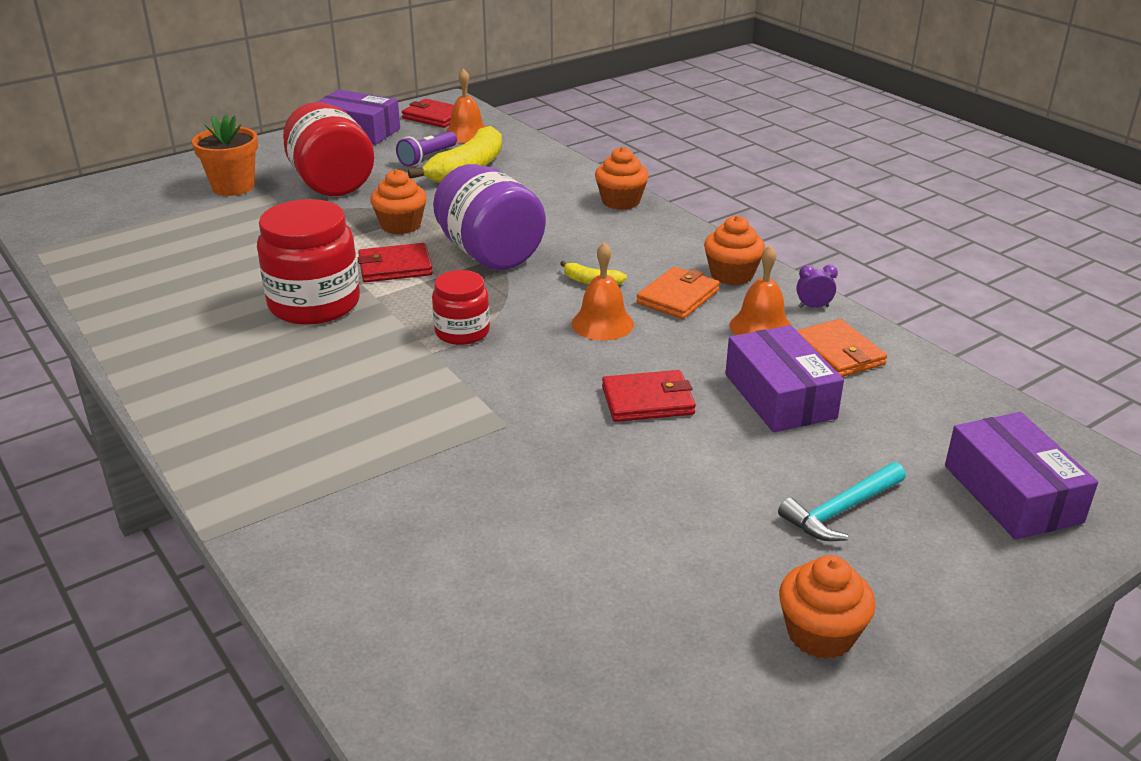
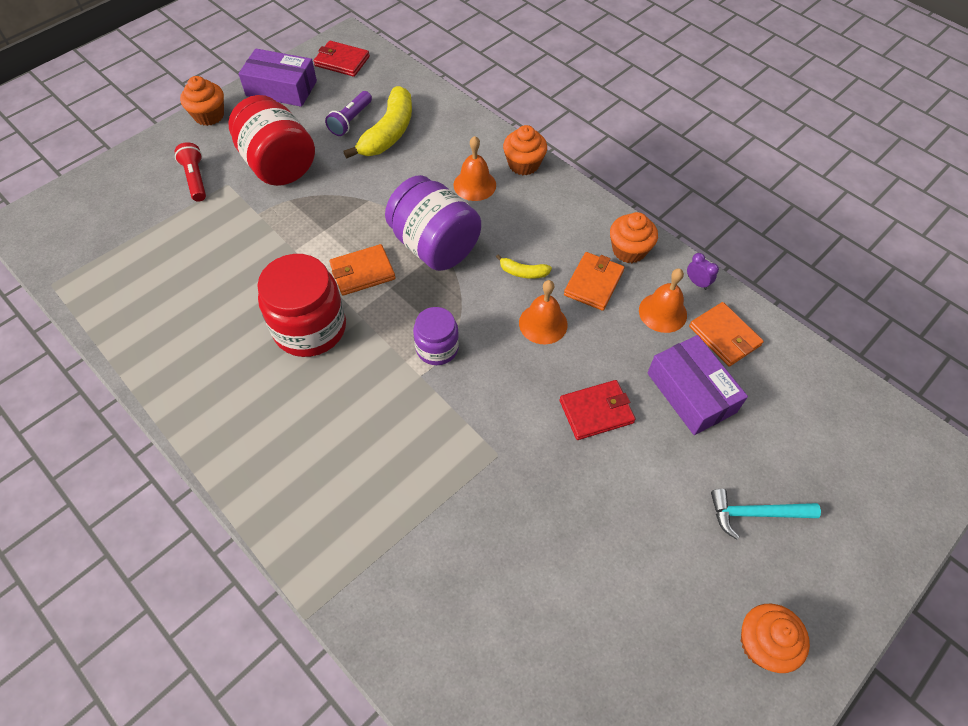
camera: 10 degrees left, 25 degrees up
(233, 187) = (196, 179): orange flower pot -> red flashlight
(395, 267) = (362, 272): red wallet -> orange wallet
(401, 225) = (353, 216): orange cupcake -> orange cupcake (209, 115)
(462, 332) = (437, 348): red jar -> purple jar
(467, 134) = (375, 83): orange bell -> orange bell (474, 185)
(813, 307) = (697, 283): purple clock -> purple clock turned 60 degrees clockwise
(841, 510) = (756, 514): turquoise hammer -> turquoise hammer turned 45 degrees clockwise
(1012, 493) = (868, 478): purple box -> none

